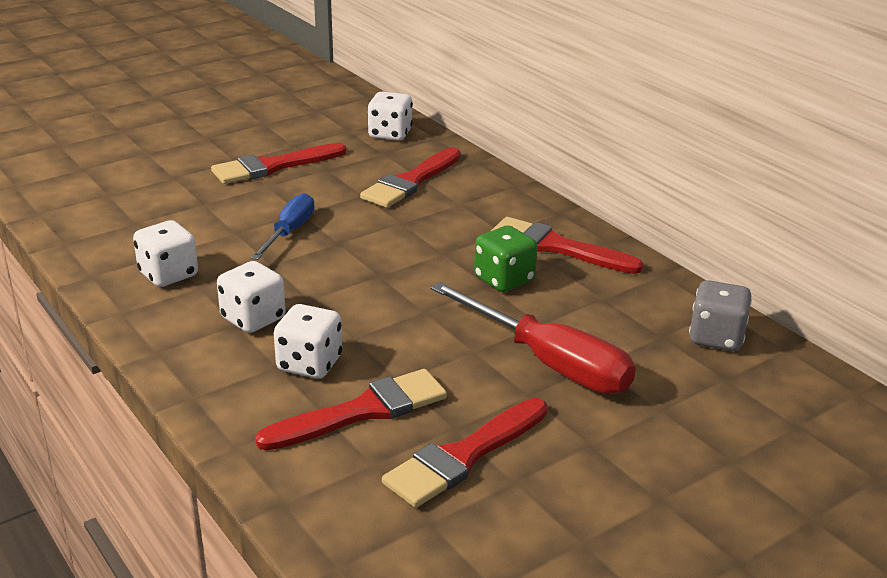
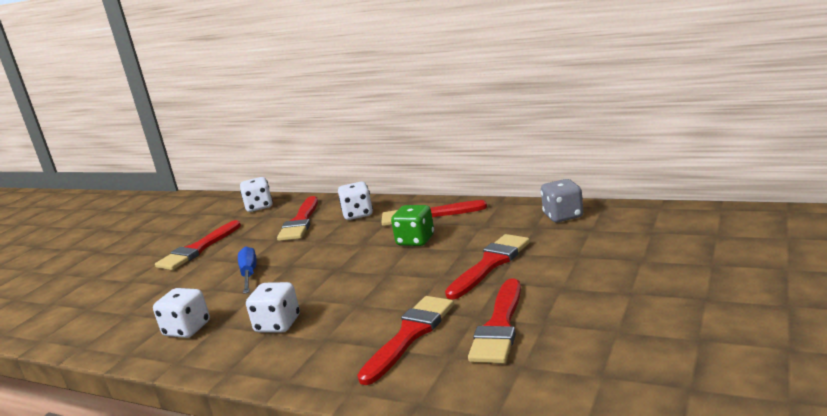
camera: 25 degrees left, 10 degrees down
(309, 364) = (345, 329): white dice -> white dice (358, 214)
(549, 363) = (490, 264): red screwdriver -> red brush

